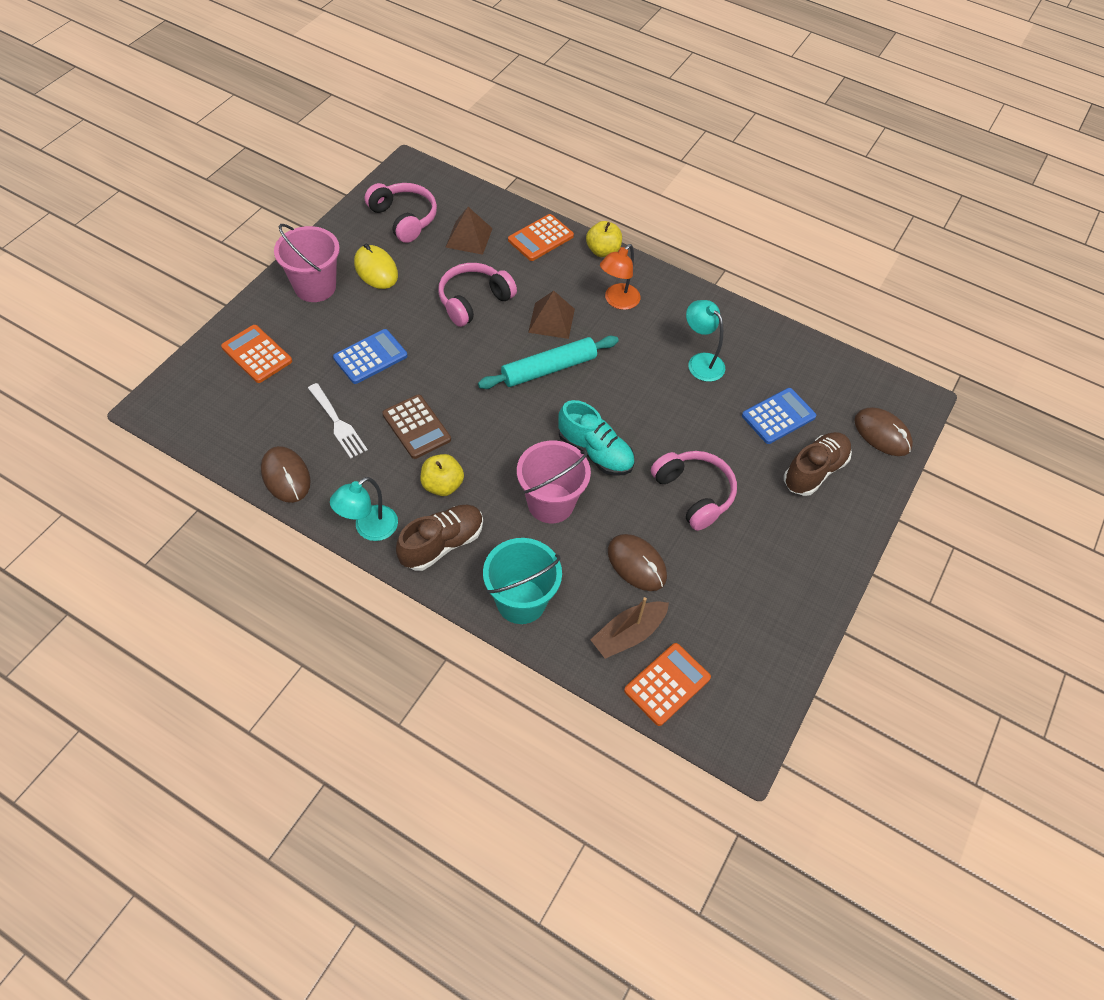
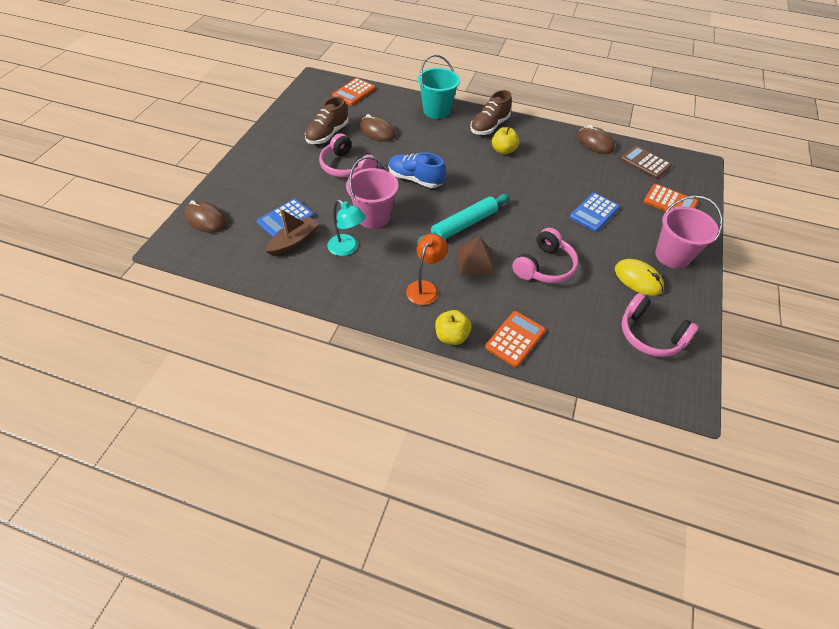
camera: 170 degrees right, 5 degrees down
(338, 423) = (586, 171): white fork -> none
(369, 529) = (532, 127): turquoise lamp -> none
(416, 427) = (536, 176): brown calculator -> brown calculator (645, 163)
(469, 237) = (580, 326): brown pyramid -> none
(550, 503) = (435, 151): pink bucket -> pink bucket (373, 217)
(595, 452) = (415, 179): turquoise shoe -> blue shoe
(628, 634) = (376, 106): brown boat -> brown boat (294, 241)
(814, 471) = (263, 189): brown shoe -> brown shoe (327, 134)

